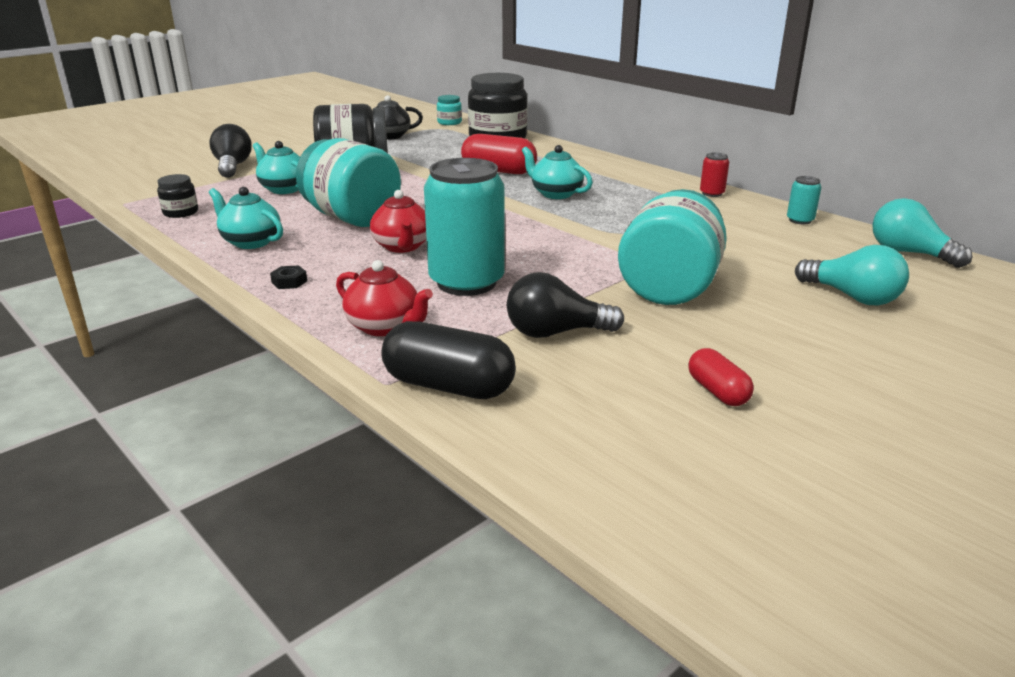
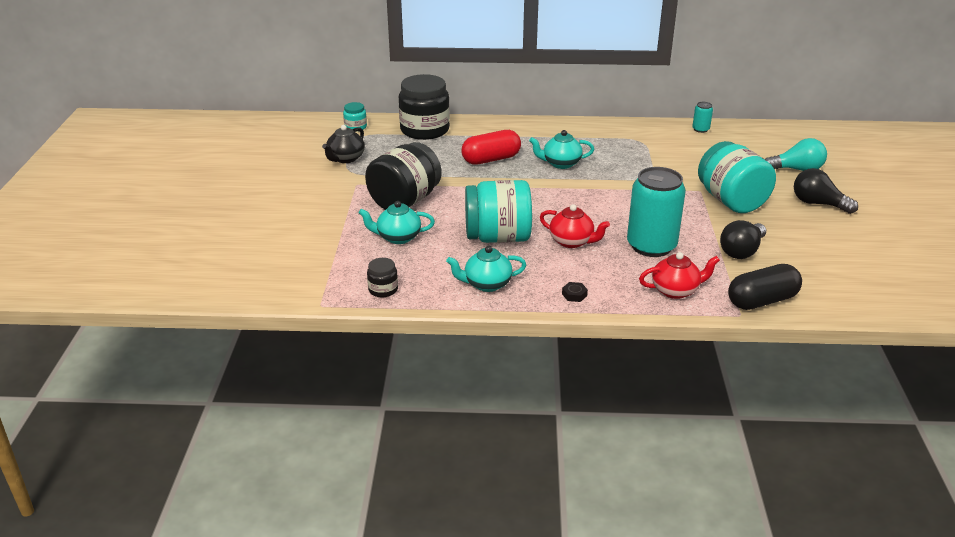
camera: 45 degrees left, 5 degrees up
(232, 167) = (308, 237): black light bulb -> black light bulb (818, 204)
(712, 193) = (631, 127): red can -> none
(717, 391) = (840, 244): red capsule -> none
(909, 253) = (772, 131): turquoise light bulb -> none

